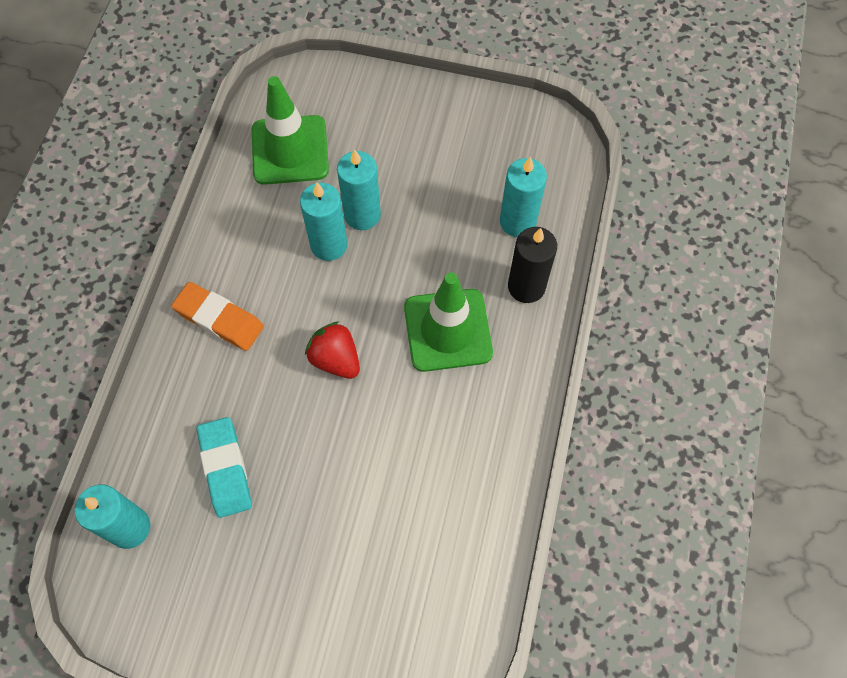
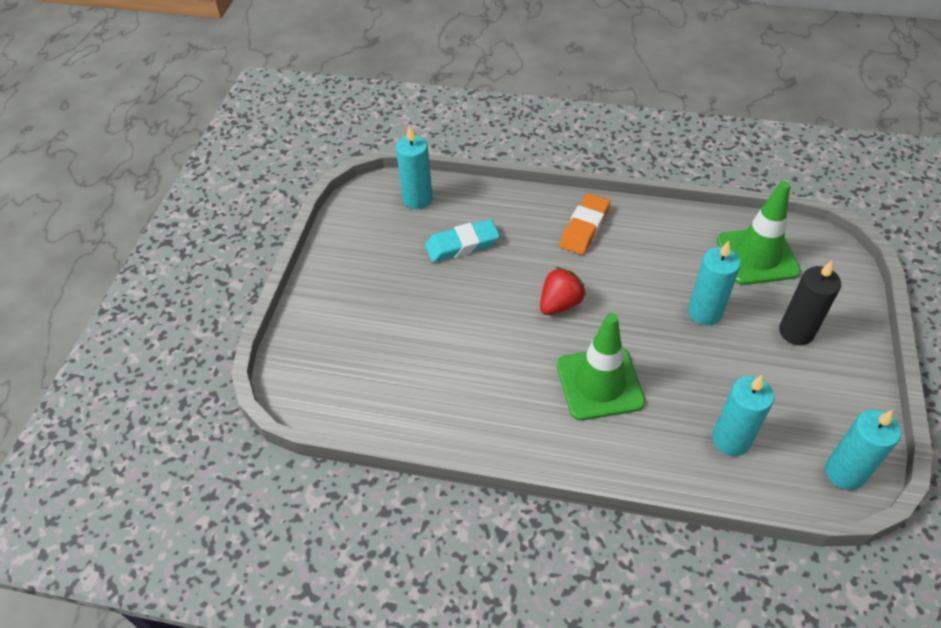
camera: 90 degrees right, 15 degrees down
(329, 245) = (668, 291): turquoise candle -> turquoise candle (844, 473)
(526, 286) = (658, 448): black candle -> black candle (796, 332)

